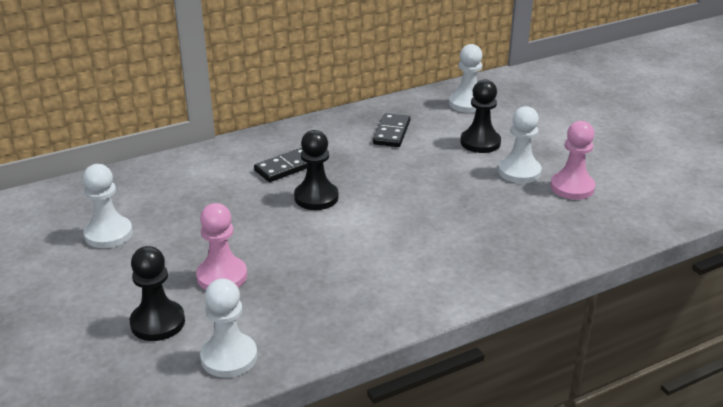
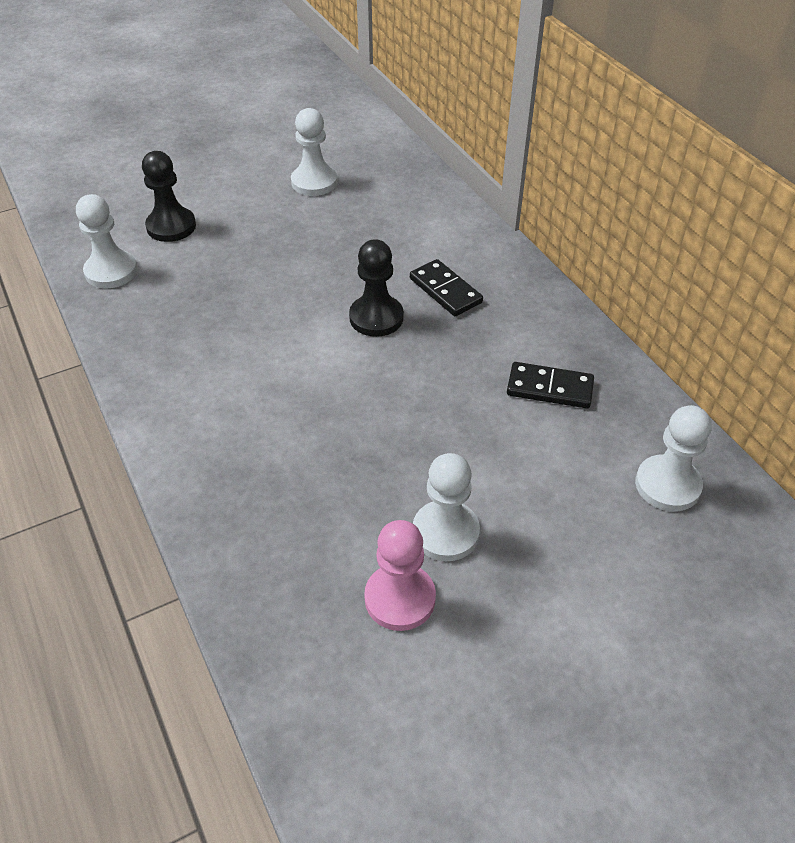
camera: 90 degrees right, 15 degrees up
(222, 276) = (233, 258): pink pawn -> none
(480, 142) = (533, 491): black pawn -> none

